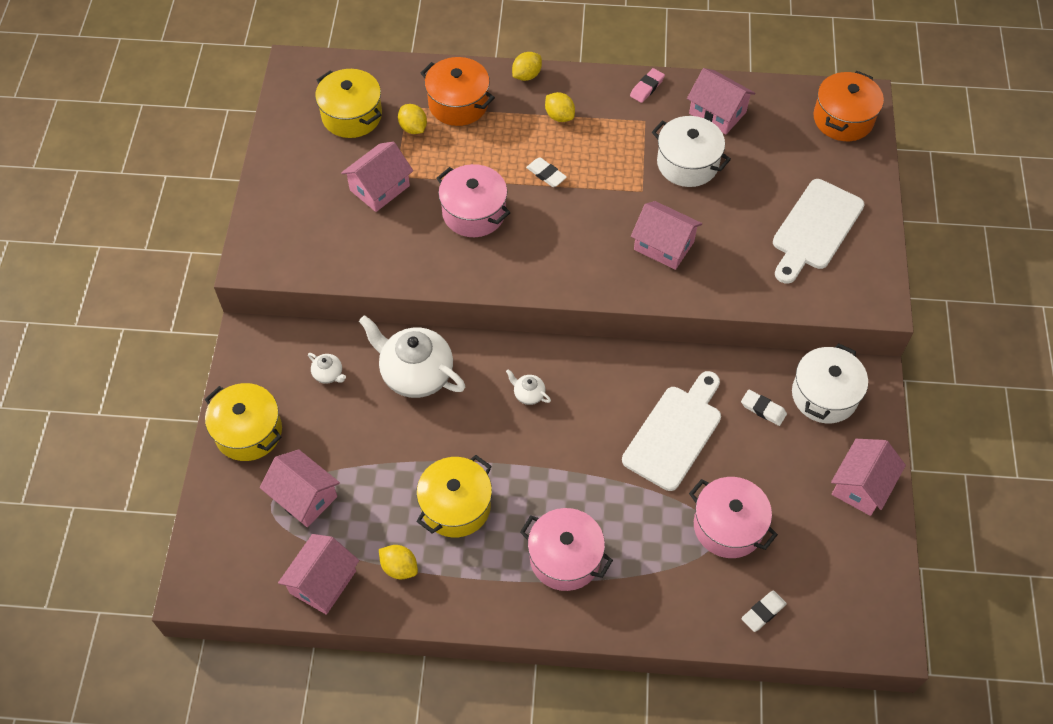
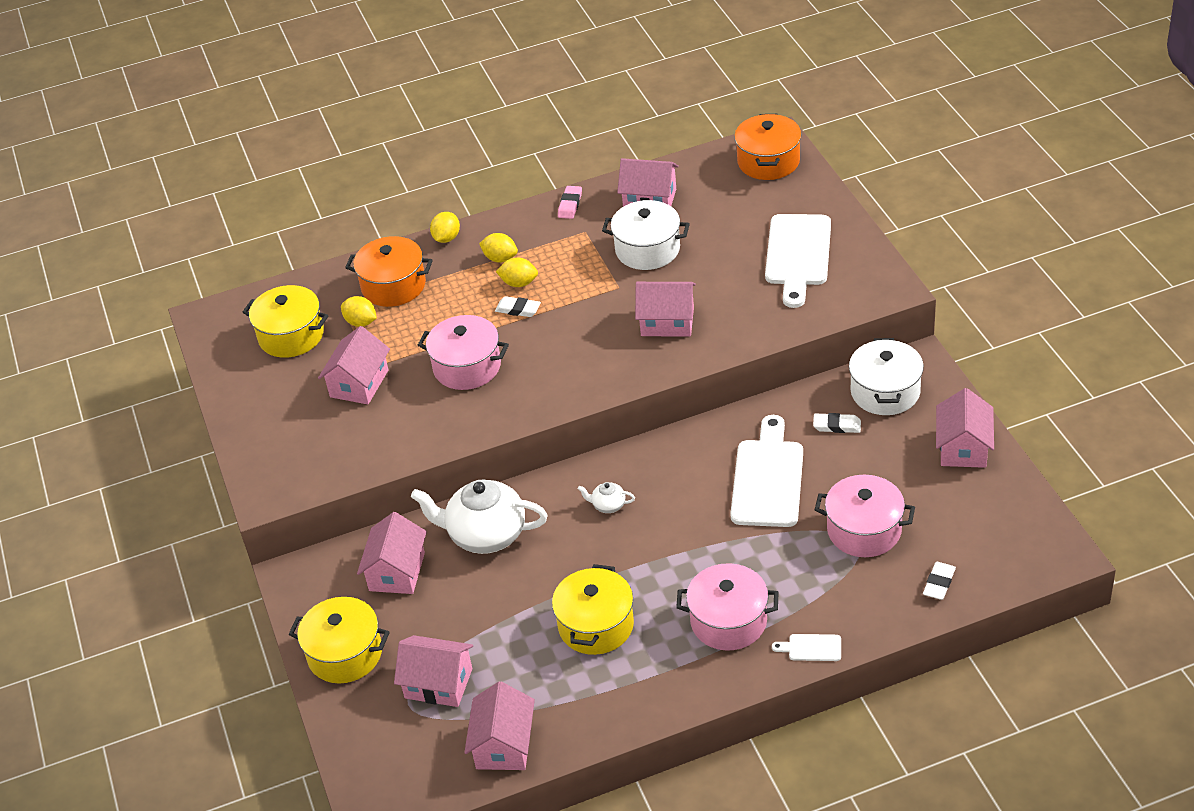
camera: 20 degrees left, 15 degrees down
(328, 374) = (397, 572): white teapot -> pink house
(399, 567) = (573, 699): yellow lemon -> yellow lemon (519, 283)
(619, 620) = (811, 648): none -> white cutting board

